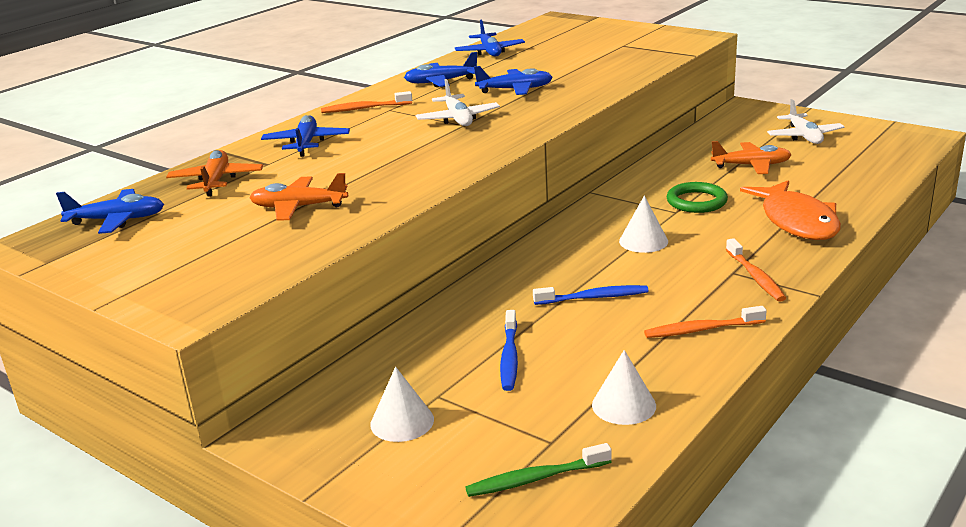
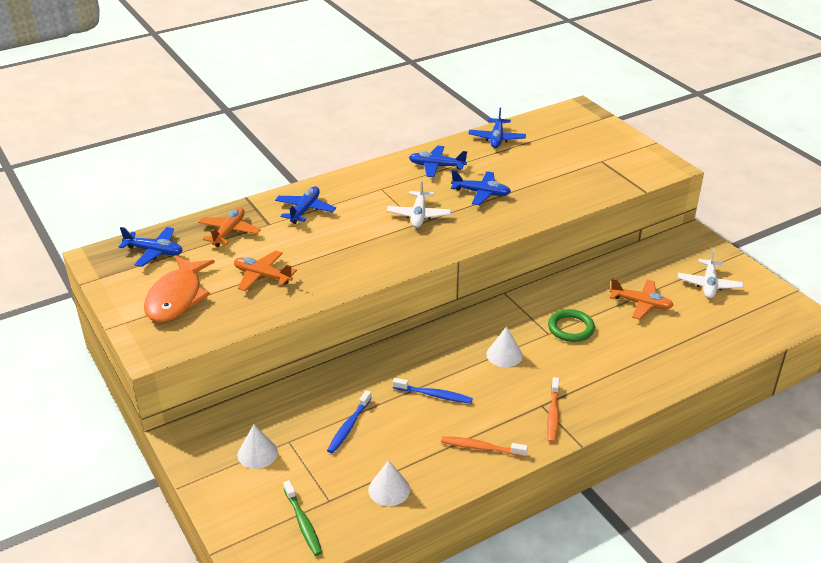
camera: 20 degrees right, 10 degrees up
(364, 108) = (365, 182): orange toothbrush -> none
(535, 479) = (303, 523): green toothbrush -> green toothbrush turned 120 degrees counterclockwise
(796, 221) = (625, 372): orange fish -> orange fish (177, 297)

